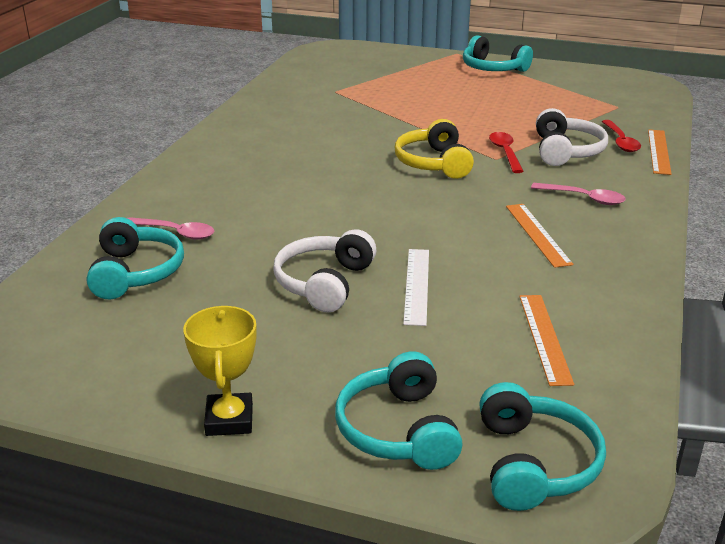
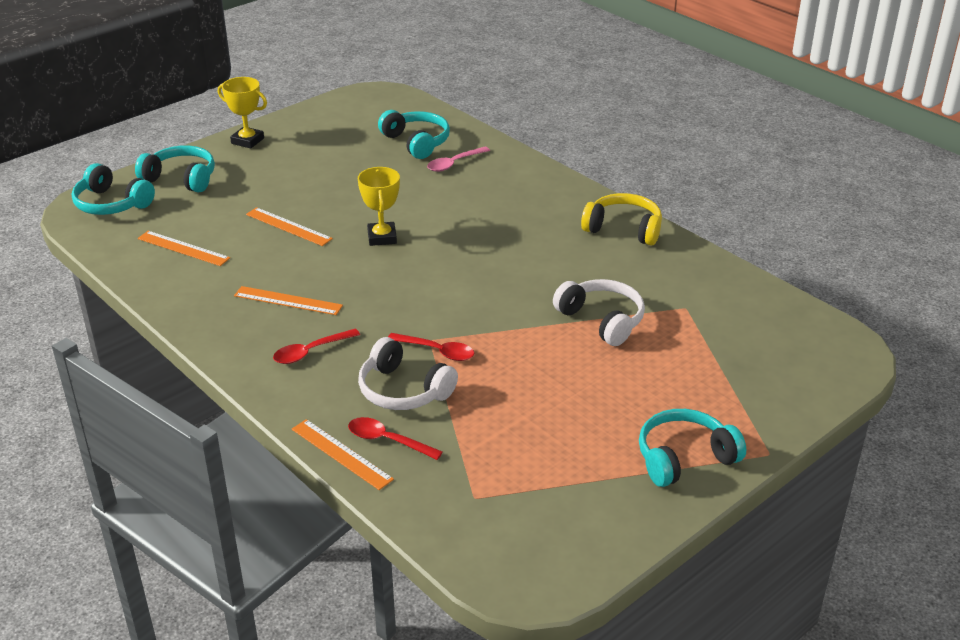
camera: 120 degrees right, 5 degrees up
(135, 272) = (416, 142): turquoise headphones -> turquoise headphones turned 150 degrees counterclockwise
(325, 283) = (330, 197): white headphones -> white headphones (601, 320)
(374, 224) = (382, 237): none -> yellow trophy
(416, 285) = (288, 226): white ruler -> orange ruler
(434, 163) = (455, 302): yellow headphones -> yellow headphones (623, 229)
(583, 198) = (311, 351): pink spoon -> red spoon

